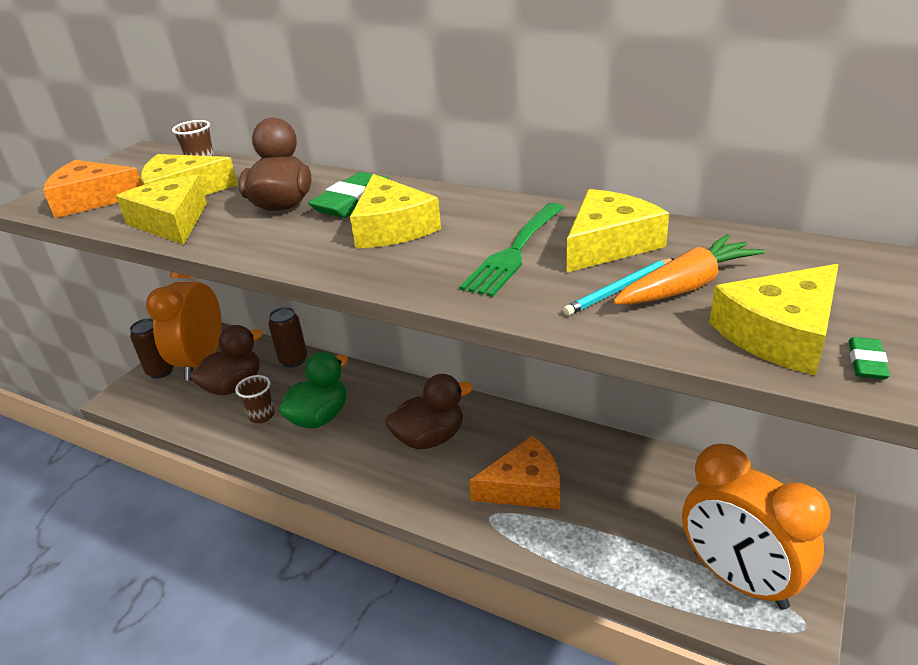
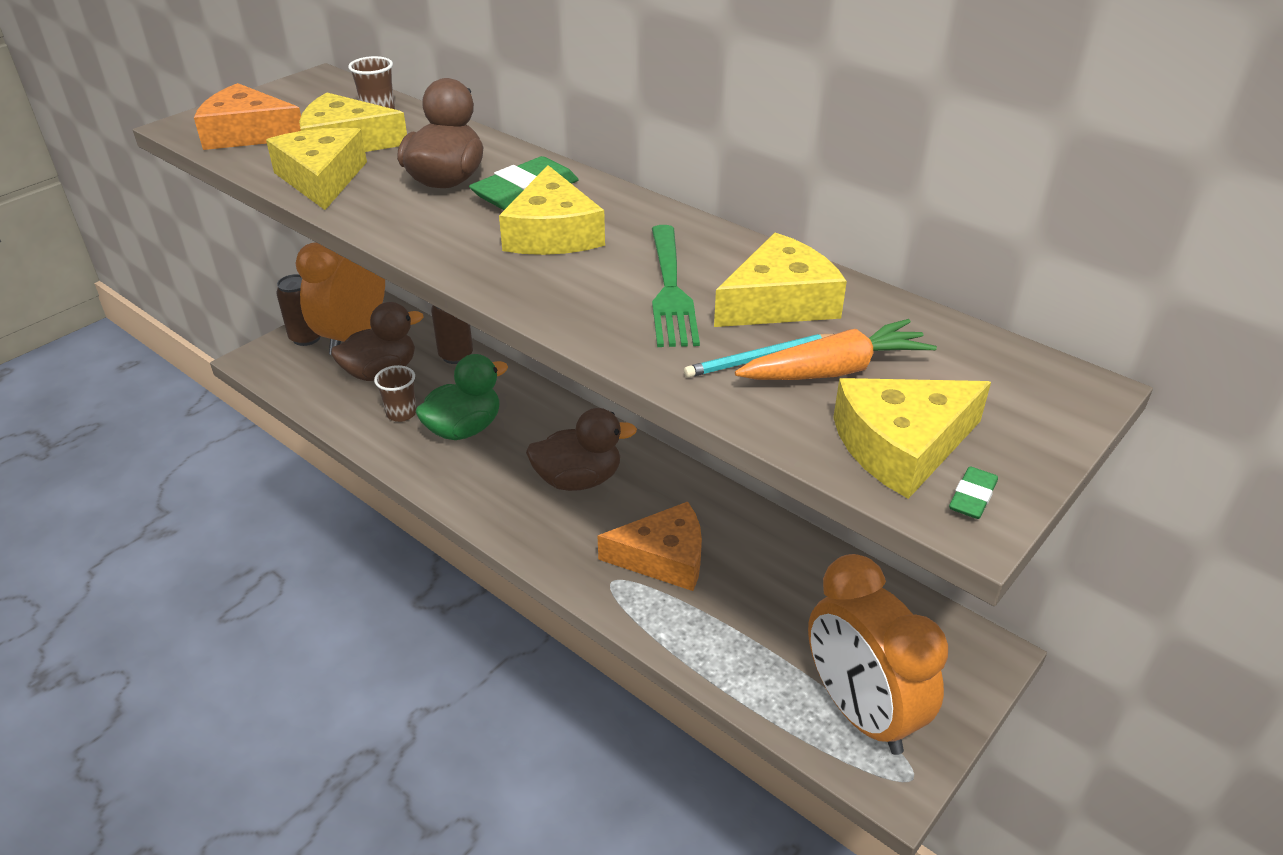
camera: 10 degrees right, 5 degrees up
(515, 252) = (671, 290): green fork -> green fork turned 45 degrees counterclockwise

